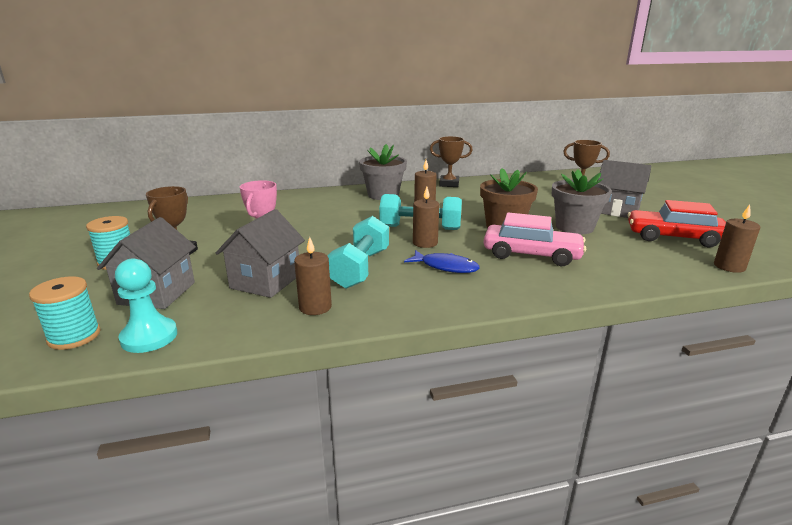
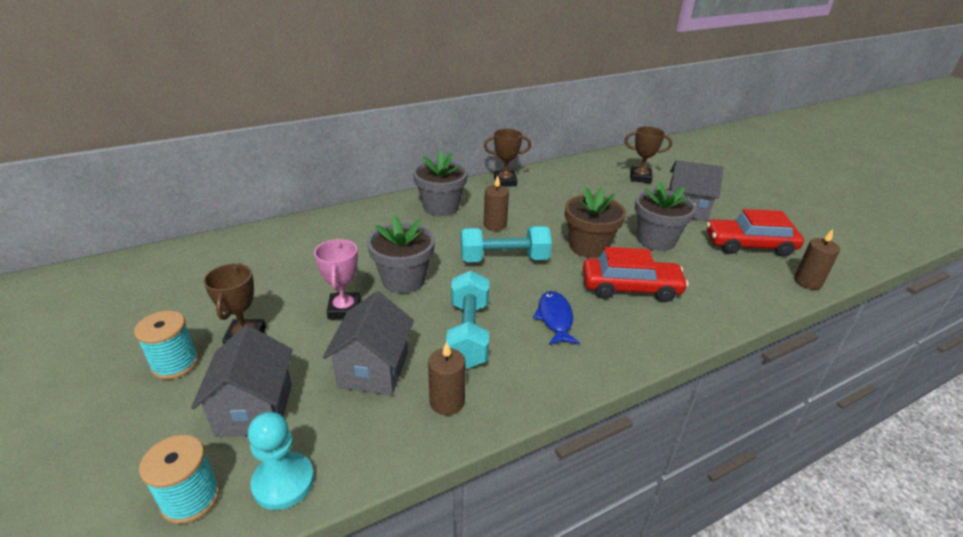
camera: 15 degrees left, 10 degrees up
(325, 233) = (403, 280): none -> grey flower pot
(425, 243) = (519, 283): brown candle -> none
(446, 267) = (555, 318): blue fish -> blue fish turned 105 degrees counterclockwise
(531, 255) = (630, 288): pink car -> red car

